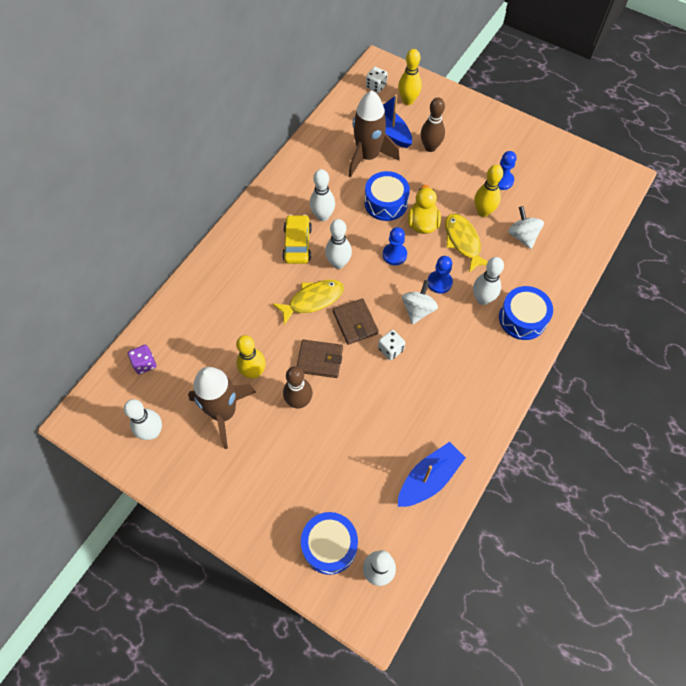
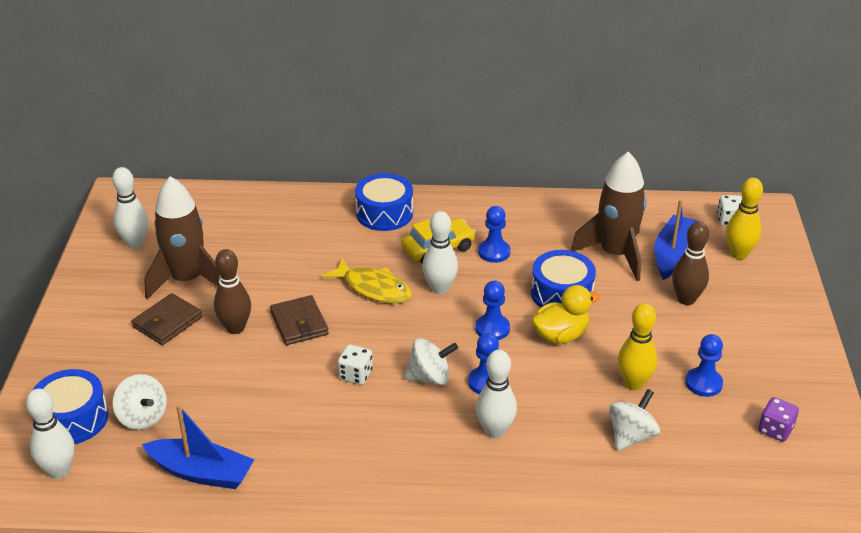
camera: 60 degrees right, 25 degrees down
(145, 364) = (208, 207): purple dice -> purple dice (775, 429)
(253, 372) = (249, 281): yellow bowling pin -> none
(322, 216) = (494, 252): white bowling pin -> blue pawn
(355, 323) = (369, 332): brown wallet -> brown wallet (167, 322)
(355, 497) = (143, 417): none -> white spinning top
(463, 242) = (568, 381): yellow fish -> none
(522, 318) = (497, 481): blue drum -> blue drum (384, 213)

